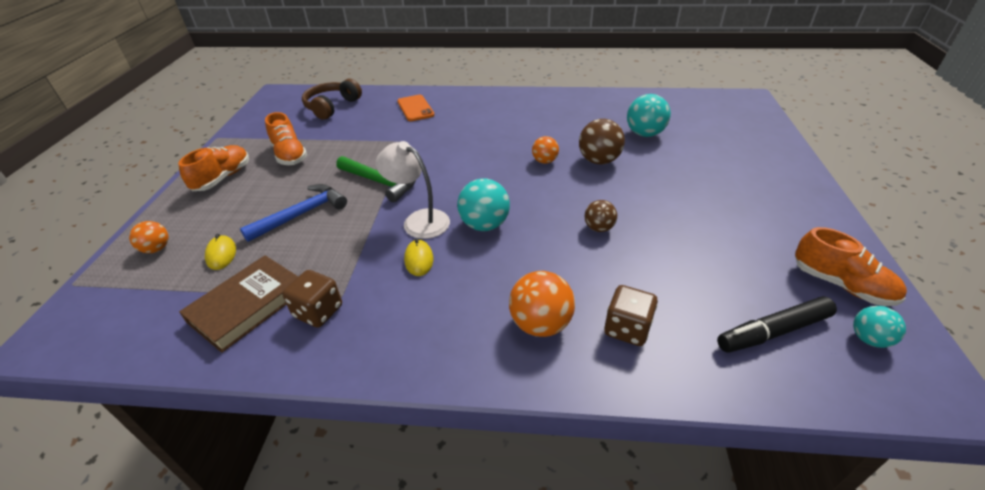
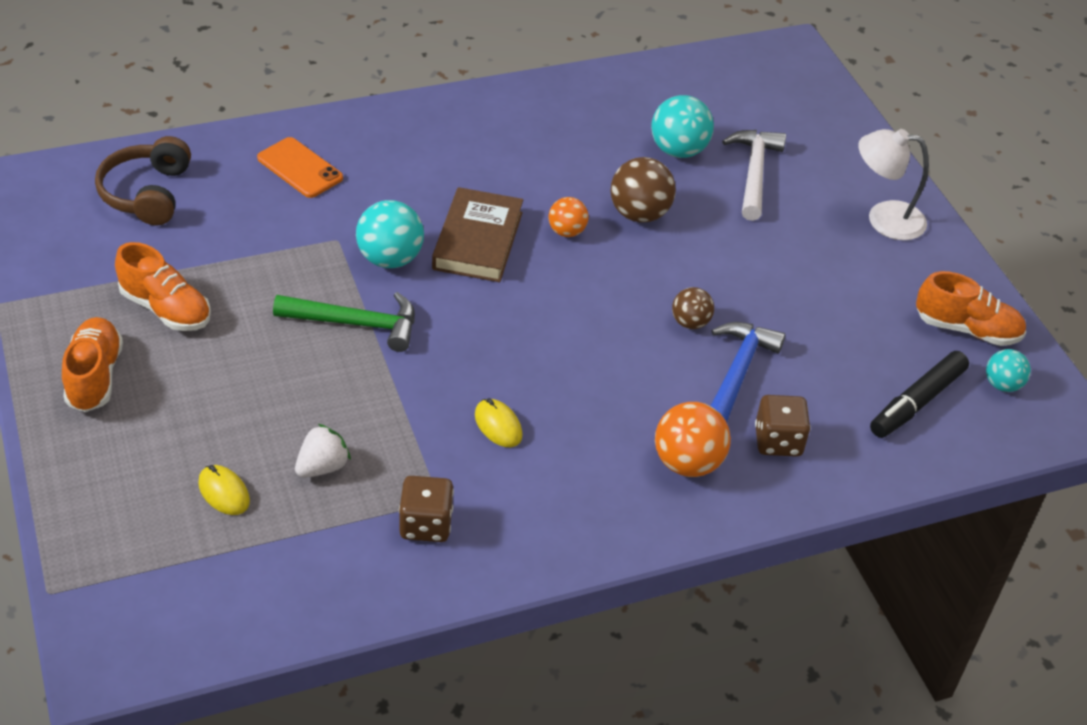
camera: 30 degrees left, 5 degrees up
(157, 249) = (117, 512): orange ball -> none
(248, 306) = (330, 544): brown book -> brown book (478, 241)
(289, 255) = (322, 467): none -> white strawberry
(302, 214) = (283, 404): blue hammer -> blue hammer (737, 373)
(419, 220) = (457, 370): white lamp -> white lamp (884, 219)
(484, 225) = (548, 354): turquoise ball -> turquoise ball (390, 259)
(692, 153) = (754, 173): none -> white hammer

